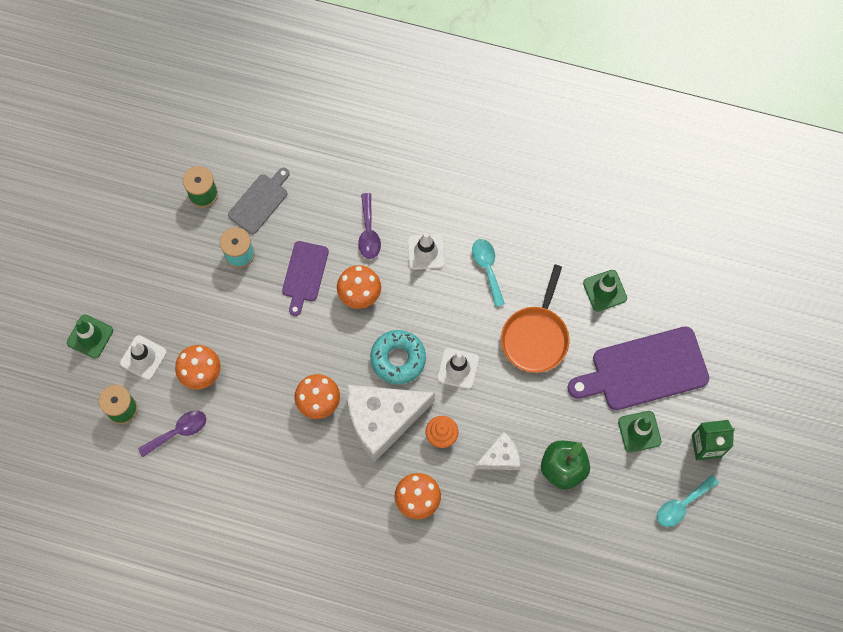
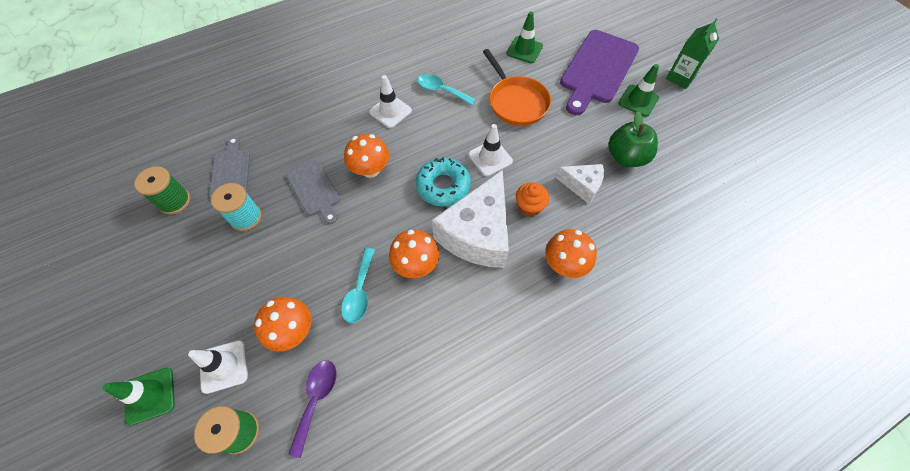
camera: 45 degrees left, 10 degrees down
(304, 274) = (314, 190): purple cutting board -> grey cutting board
(368, 232) = (337, 130): purple spoon -> none
(500, 457) = (582, 185): white cheese -> white cheese turned 90 degrees clockwise
(682, 505) = (712, 117): turquoise spoon -> turquoise spoon (360, 292)

